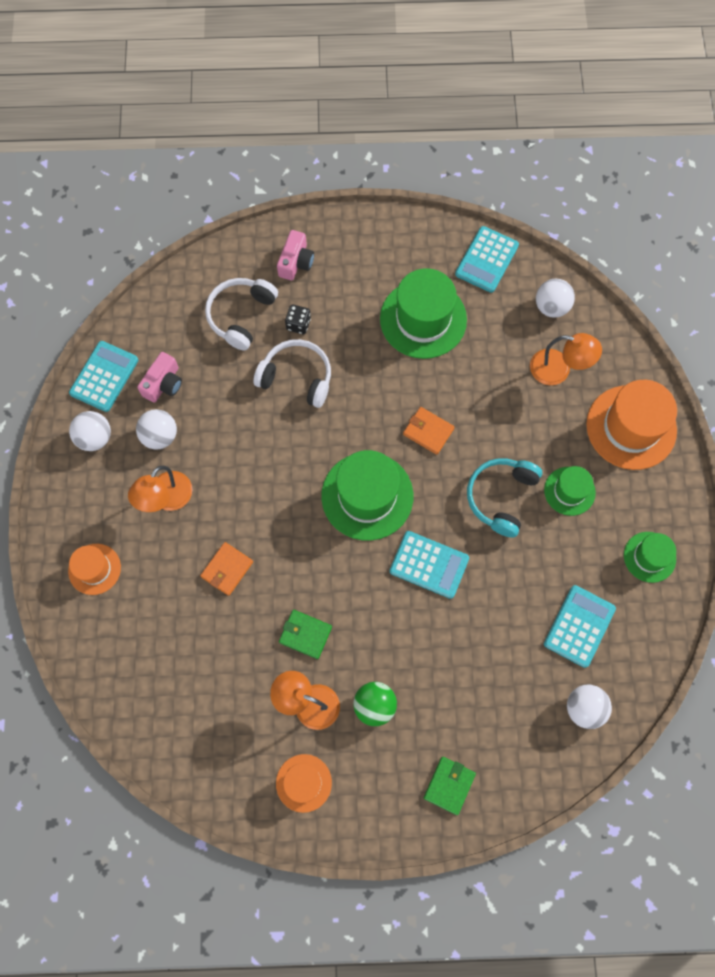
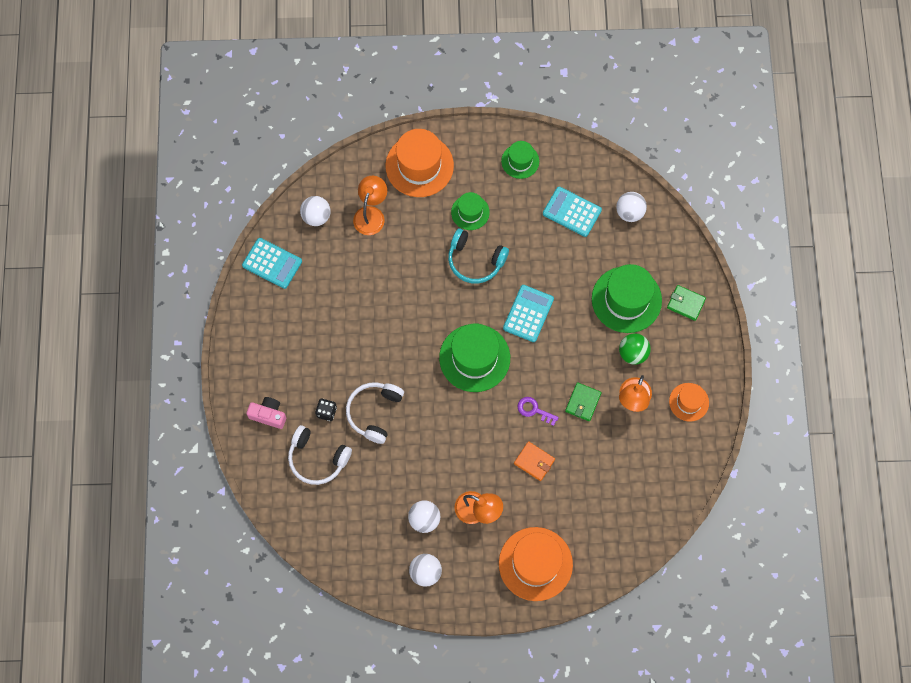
camera: 90 degrees left, 0 degrees up
(94, 569) = (535, 564): orange hat -> orange hat, size x1.80
(104, 376) = (371, 569): turquoise calculator -> none
(163, 383) = (378, 519): pink camera -> none
(296, 570) = (534, 410): none -> purple key
(423, 319) = (324, 314): green hat -> green hat (626, 299)
(428, 431) = (422, 312): orange wallet -> none

